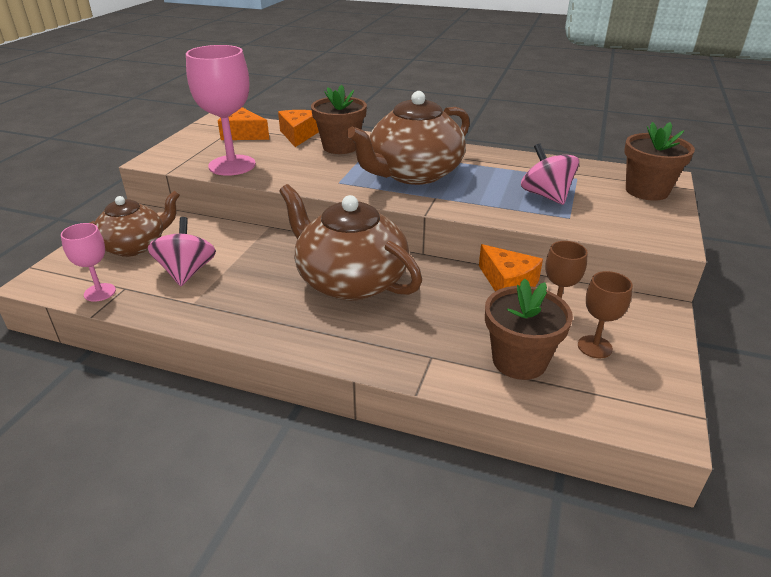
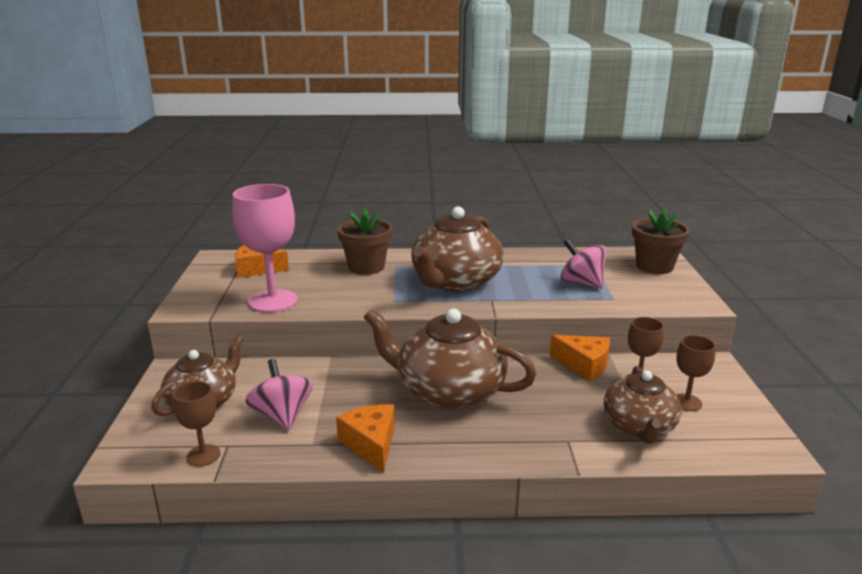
camera: 20 degrees left, 10 degrees down
(100, 292) = (203, 455): pink goblet -> brown goblet
(298, 135) = (315, 261): orange cheese -> orange cheese (371, 444)
(519, 361) = (639, 427): brown flower pot -> brown teapot

